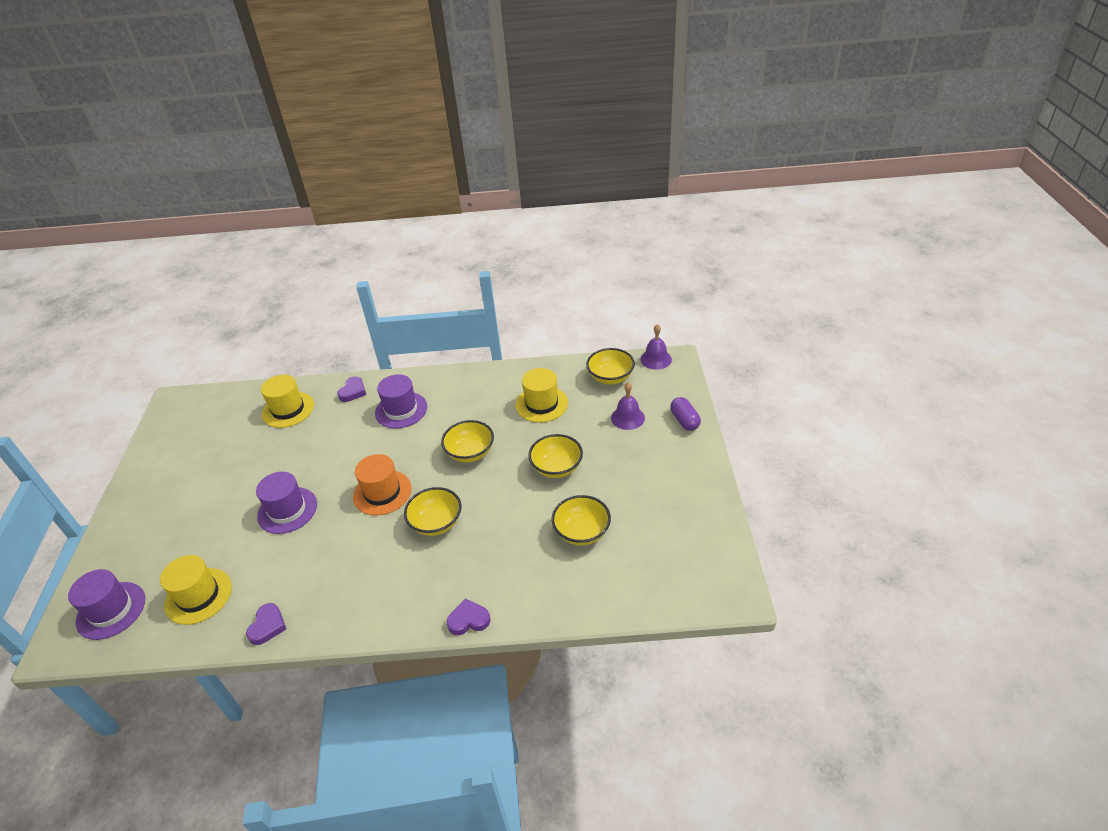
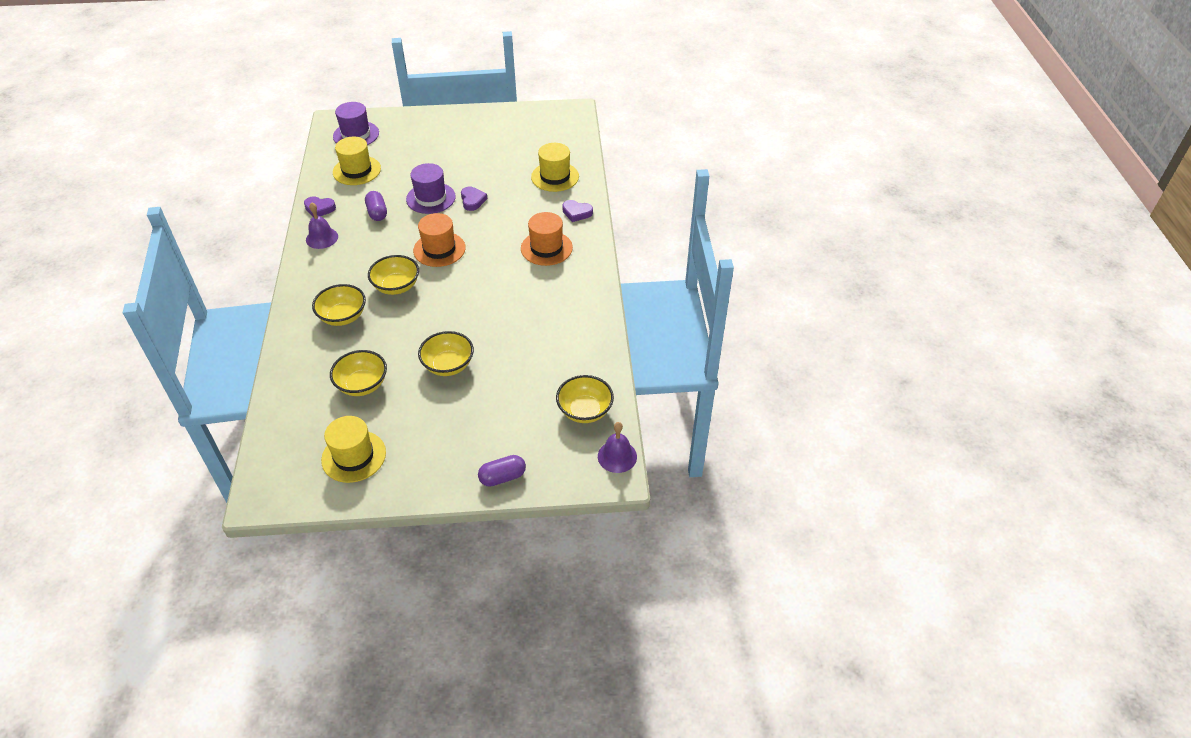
camera: 85 degrees right, 5 degrees up
(298, 560) = (377, 213): none -> purple capsule
(401, 410) = (546, 248): purple hat -> orange hat
(468, 620) = (290, 314): purple heart -> purple heart (472, 200)
(470, 452) = (479, 301): yellow bowl -> yellow bowl (343, 316)
(541, 404) = (544, 351): yellow hat -> yellow hat (353, 456)
(627, 417) = (514, 424): purple bell -> purple bell (322, 238)

